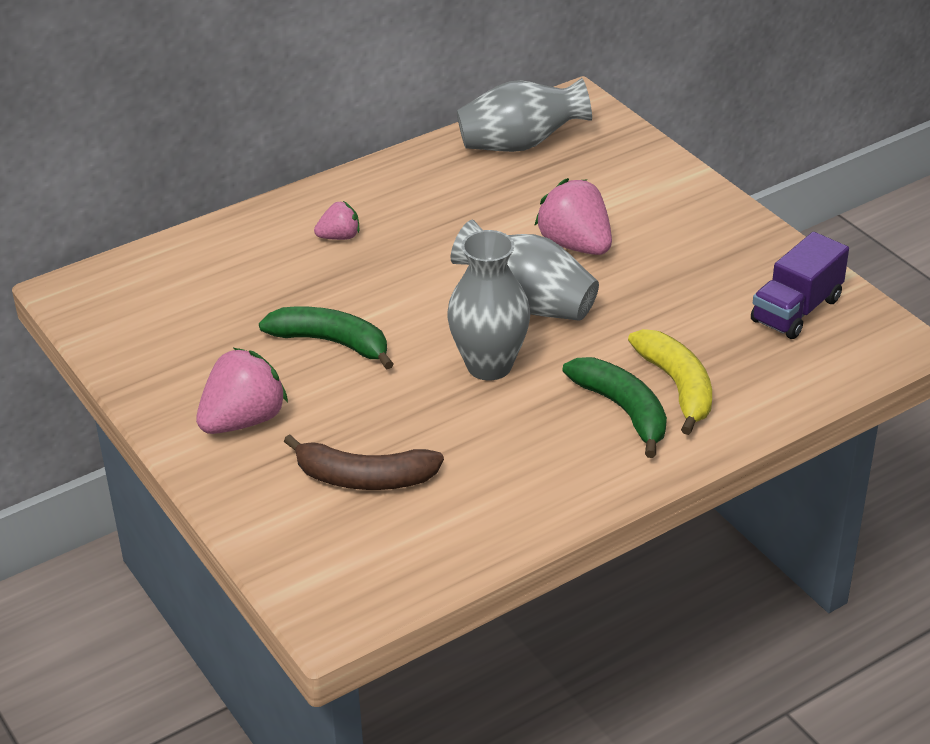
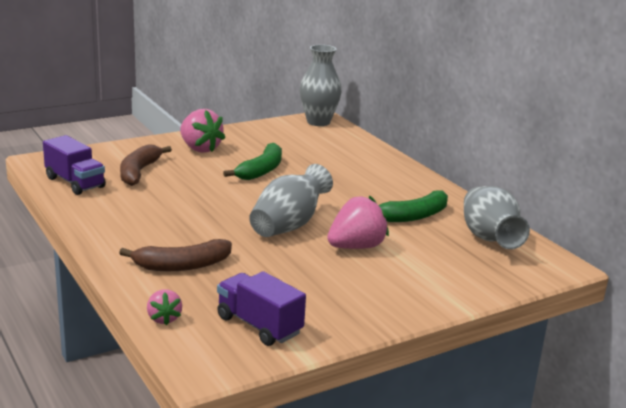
camera: 90 degrees right, 15 degrees down
(339, 237) = (368, 177): pink strawberry -> pink strawberry (164, 318)
(426, 547) = (75, 183): none -> purple truck
(489, 366) = (226, 209): grey vase -> grey vase (318, 122)
(623, 410) = (164, 245): green banana -> green banana (413, 216)
(677, 386) = (182, 266): yellow banana -> brown banana

